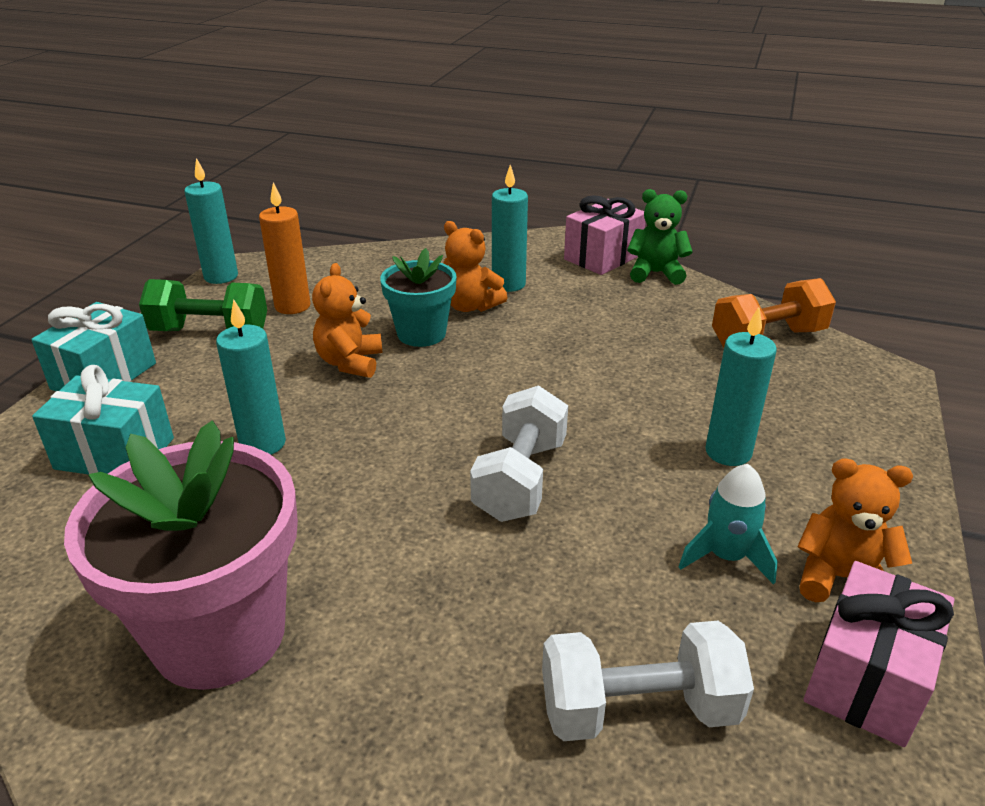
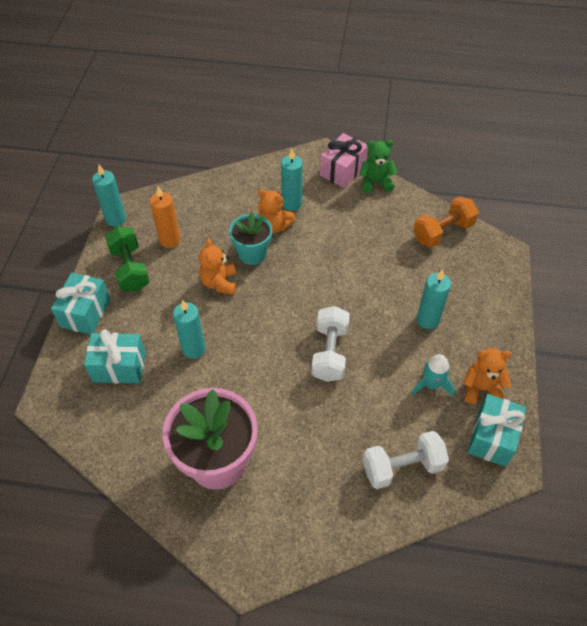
camera: 10 degrees left, 20 degrees up
(210, 332) = (130, 269): green dumbbell -> green dumbbell turned 75 degrees clockwise
(866, 678) = (492, 438): pink gift -> turquoise gift

